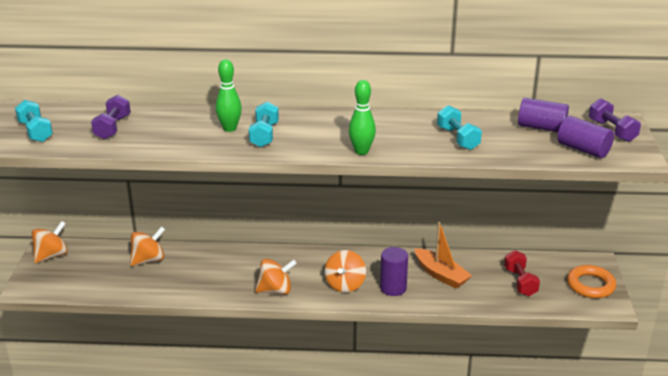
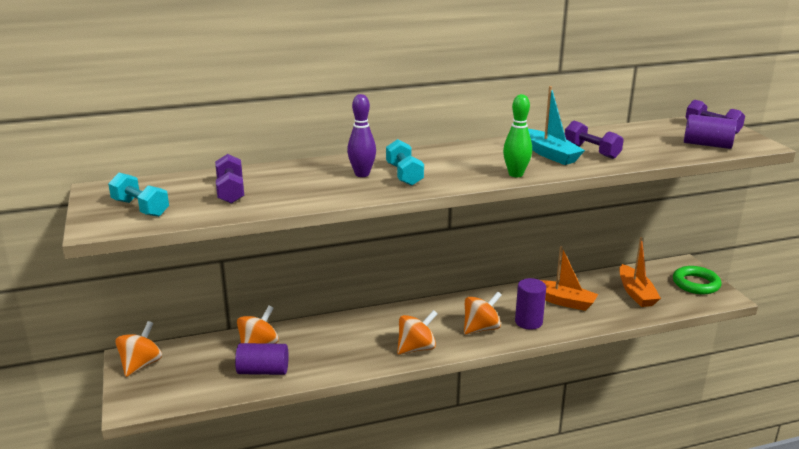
camera: 20 degrees left, 5 degrees down
(230, 128) = (362, 174): green bowling pin -> purple bowling pin
(345, 285) = (481, 328): orange spinning top -> orange spinning top turned 120 degrees counterclockwise
(415, 135) = (550, 154): none -> turquoise boat
(458, 138) = (591, 151): turquoise dumbbell -> purple dumbbell
(520, 282) = (636, 293): red dumbbell -> orange boat
(541, 127) = (652, 133): purple cylinder -> purple cylinder (263, 371)
(590, 285) = (696, 284): orange ring -> green ring

